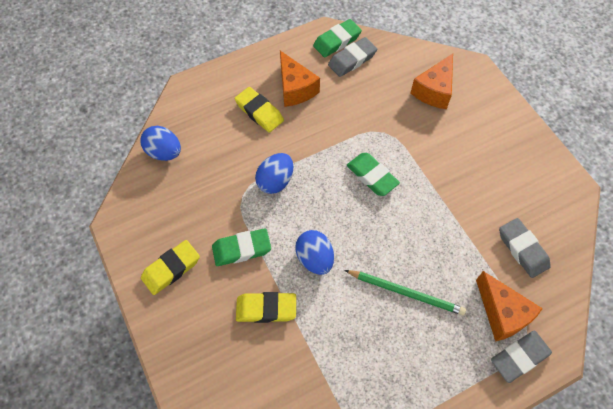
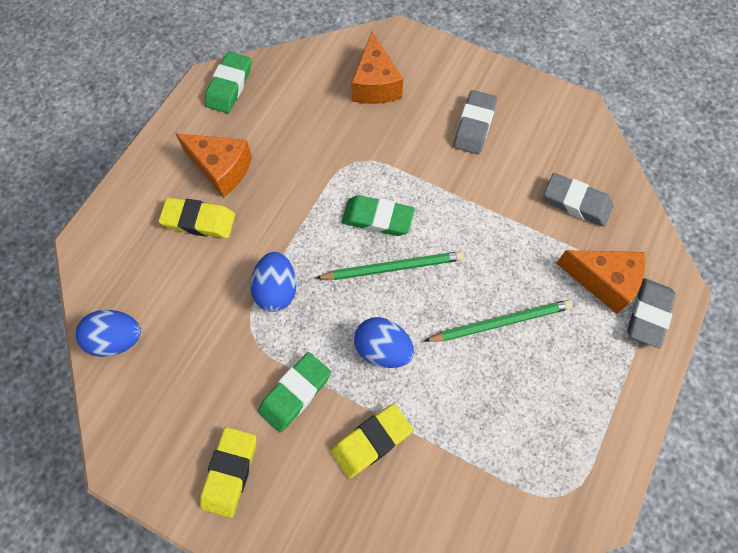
camera: 35 degrees left, 5 degrees up
(352, 60) = (262, 98): grey eraser -> grey eraser (474, 125)
(359, 213) = (393, 267): none -> green pencil

